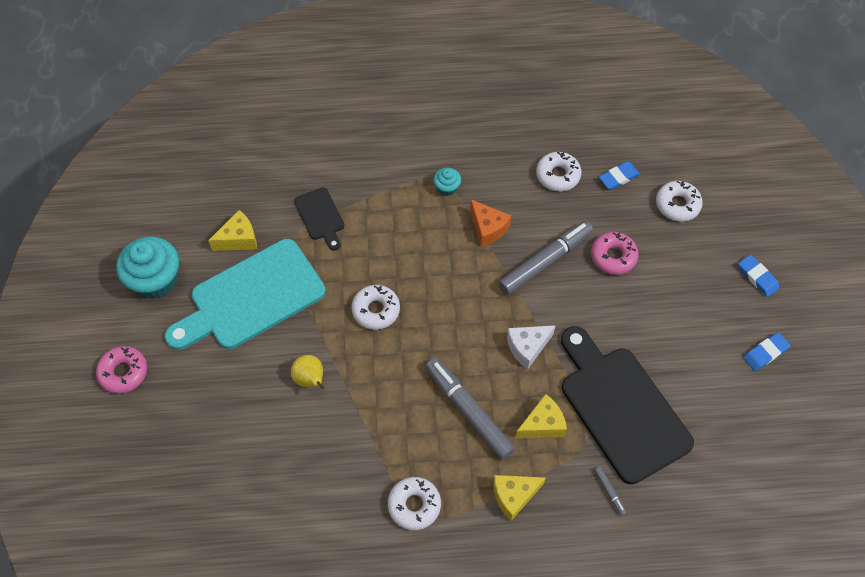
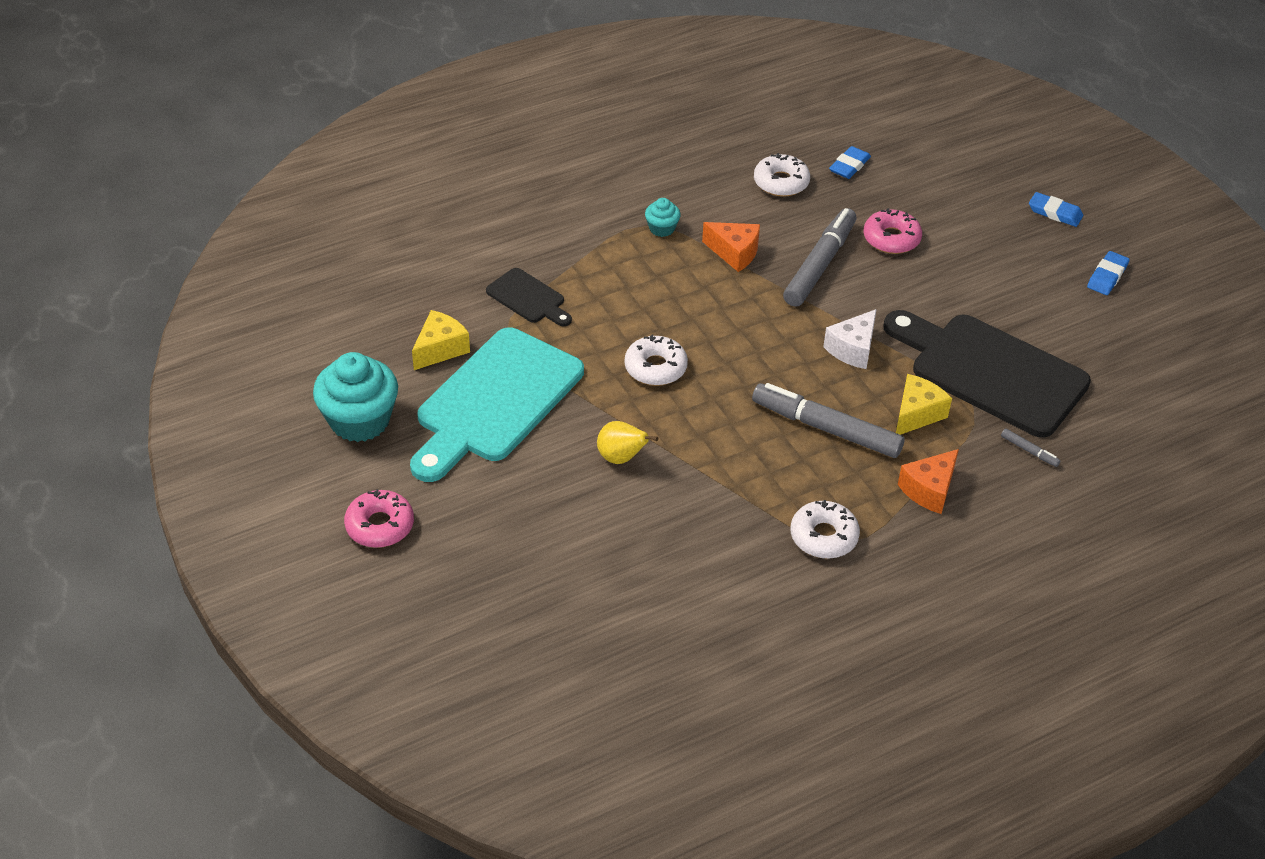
camera: 25 degrees left, 15 degrees down
(514, 496) = (929, 490): yellow cheese -> orange cheese
(677, 205) = (929, 173): white donut -> none

